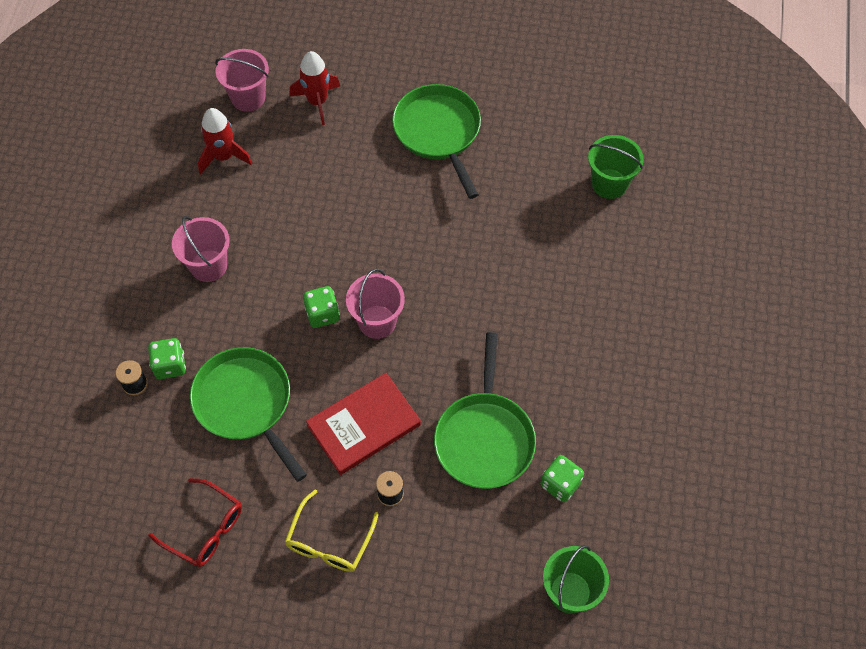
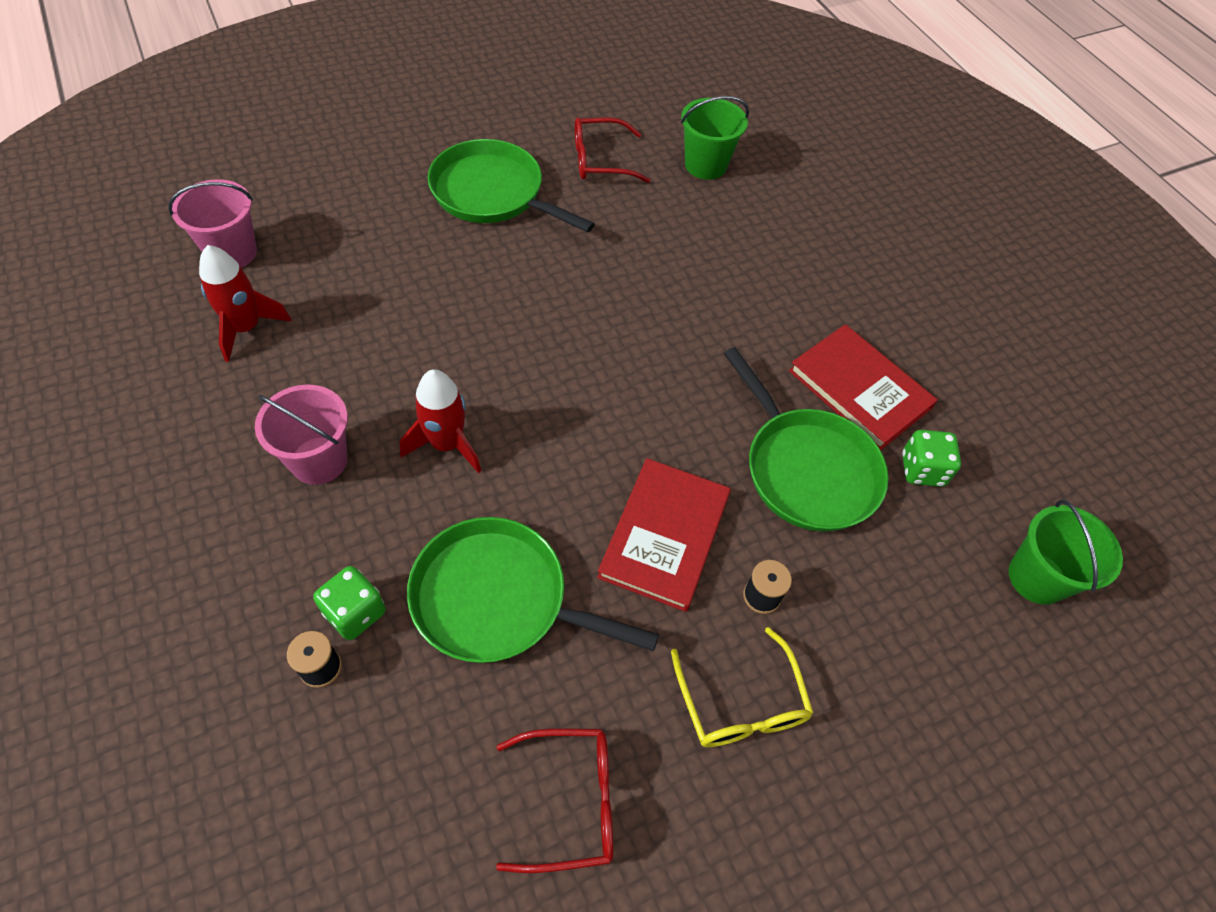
camera: 40 degrees left, 5 degrees down
(317, 101) = (325, 221): red rocket -> red rocket (446, 444)
(322, 314) = (512, 439): green dice -> none
(377, 322) = (583, 412): pink bucket -> none
(534, 142) = (600, 160): none -> red glasses
(568, 408) = (859, 389): none -> red book

